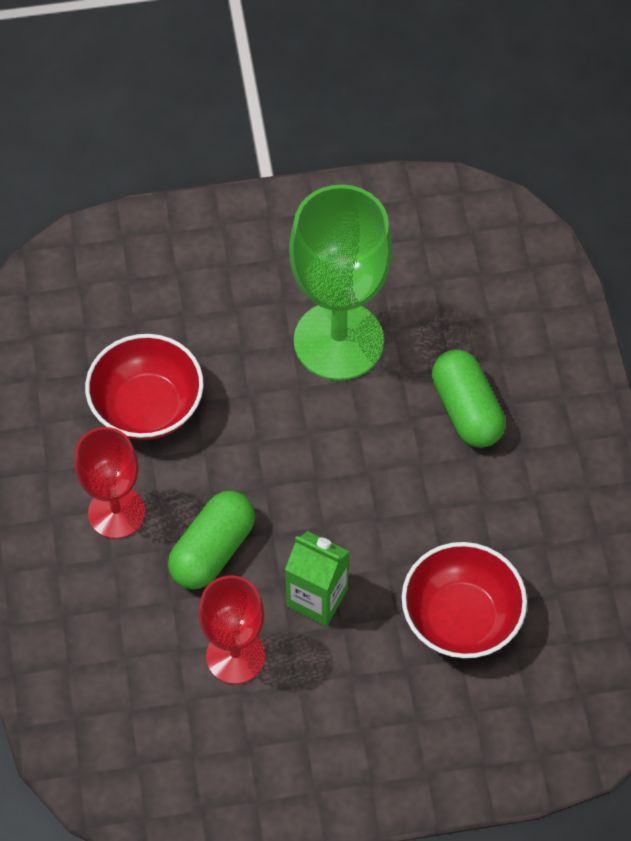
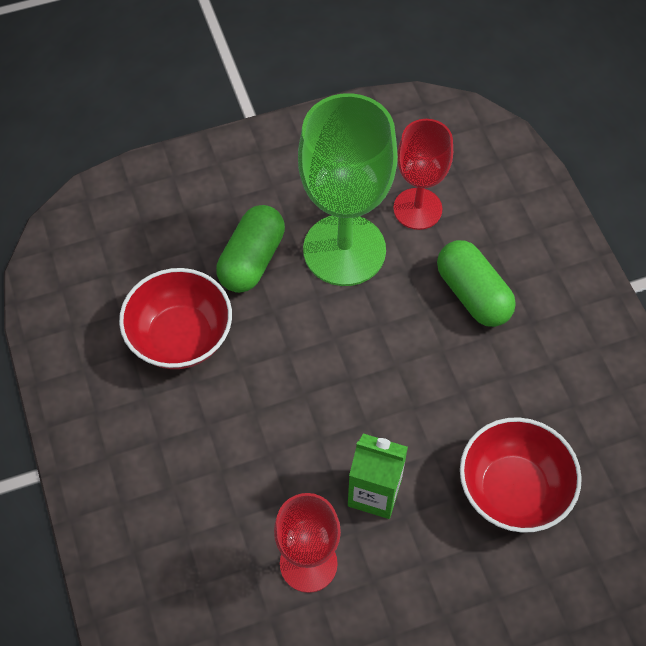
camera: 10 degrees left, 0 degrees up
(116, 512) = (168, 441): red goblet -> red goblet (417, 209)
(212, 550) = (266, 463): green capsule -> green capsule (251, 260)

